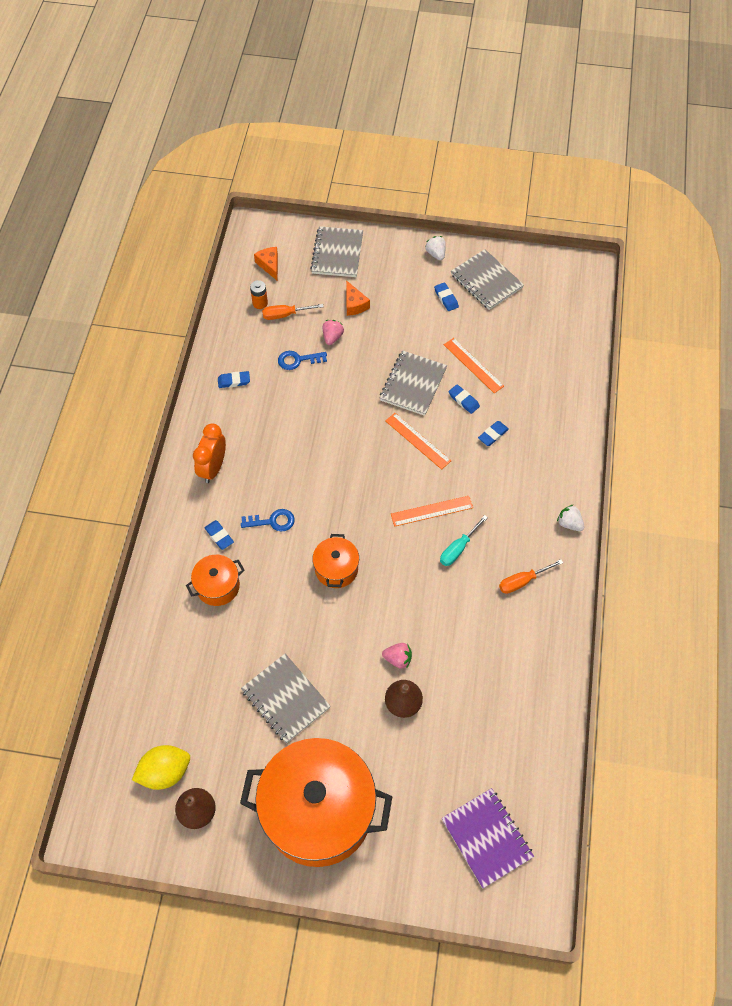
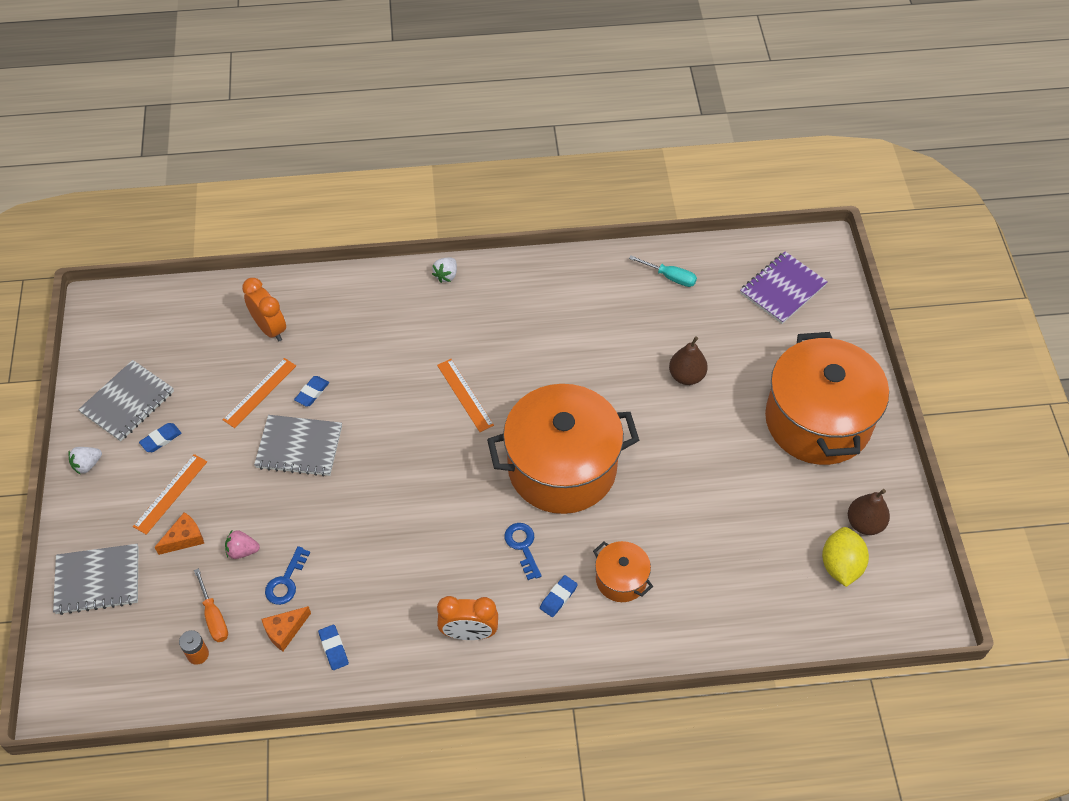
camera: 105 degrees left, 5 degrees down
(165, 772) = (840, 565): yellow lemon -> yellow lemon turned 45 degrees clockwise
(269, 265) = (128, 661): orange cheese -> orange cheese (285, 631)
(285, 699) = (722, 477): grey notebook -> none
(298, 360) = (286, 581): blue key -> blue key turned 45 degrees clockwise
(336, 569) = (562, 468): orange pot -> orange pot, size x2.23
(398, 659) = (643, 390): pink strawberry -> none
(417, 441) = (377, 426): orange ruler -> orange ruler (170, 493)
(458, 549) = (503, 363): turquoise screwdriver -> turquoise screwdriver (670, 277)
(493, 435) = (353, 357): blue eraser -> none
(522, 581) = (524, 303): orange screwdriver -> none
(537, 380) = (270, 328): none -> orange clock

